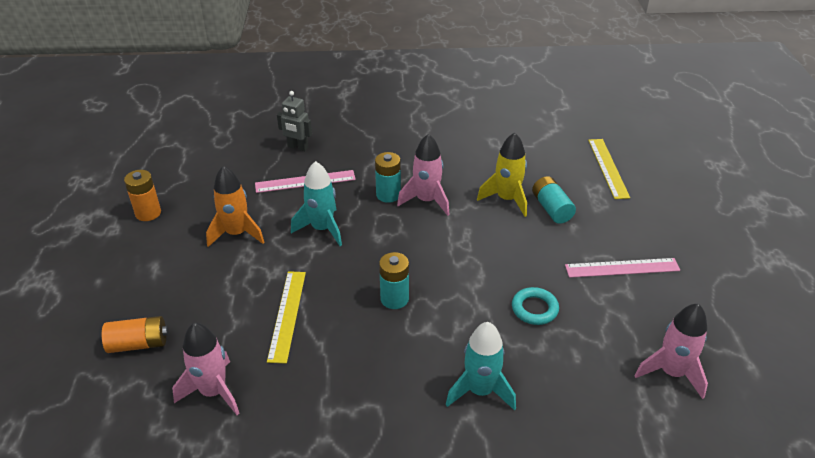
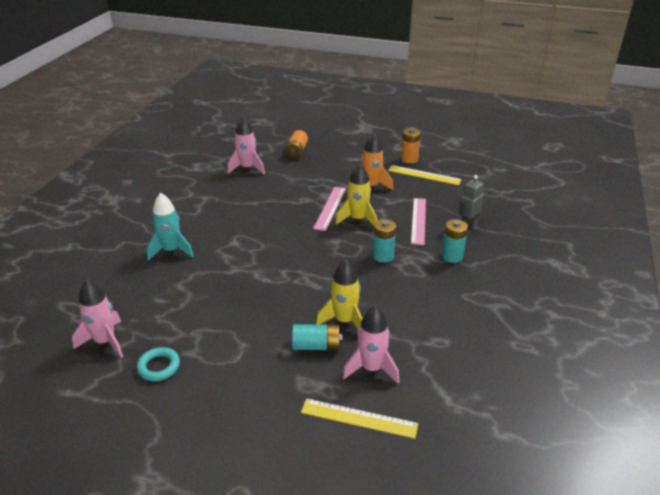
camera: 110 degrees right, 5 degrees down
(287, 315) = (285, 195): yellow ruler -> yellow ruler (424, 175)
(322, 229) = (358, 219): turquoise rocket -> yellow rocket
(394, 299) = (269, 235): turquoise battery -> turquoise battery (452, 256)
(426, 201) = (365, 274): pink rocket -> pink rocket (371, 368)
(534, 309) = (213, 294): turquoise ring -> turquoise ring (159, 367)
(622, 268) = (217, 361): pink ruler -> pink ruler (330, 208)

